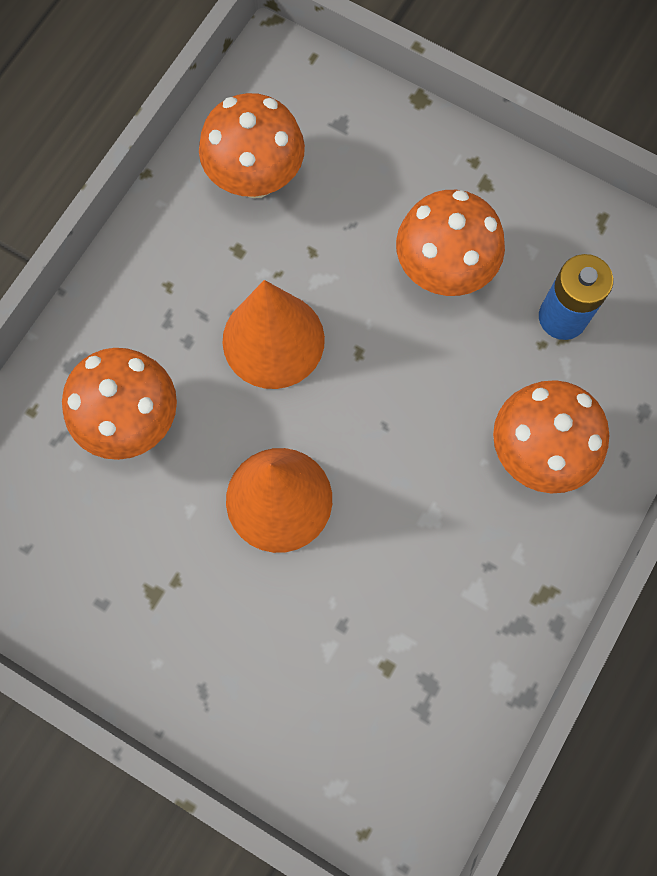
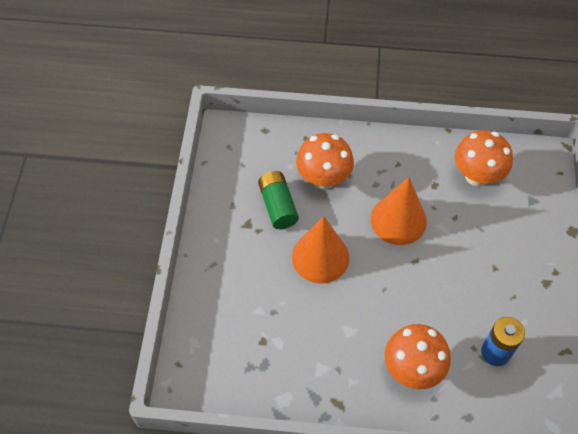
camera: 65 degrees right, 15 degrees down
(145, 524) = (278, 206): none -> green battery
(443, 270) = (484, 282): orange mushroom -> none

